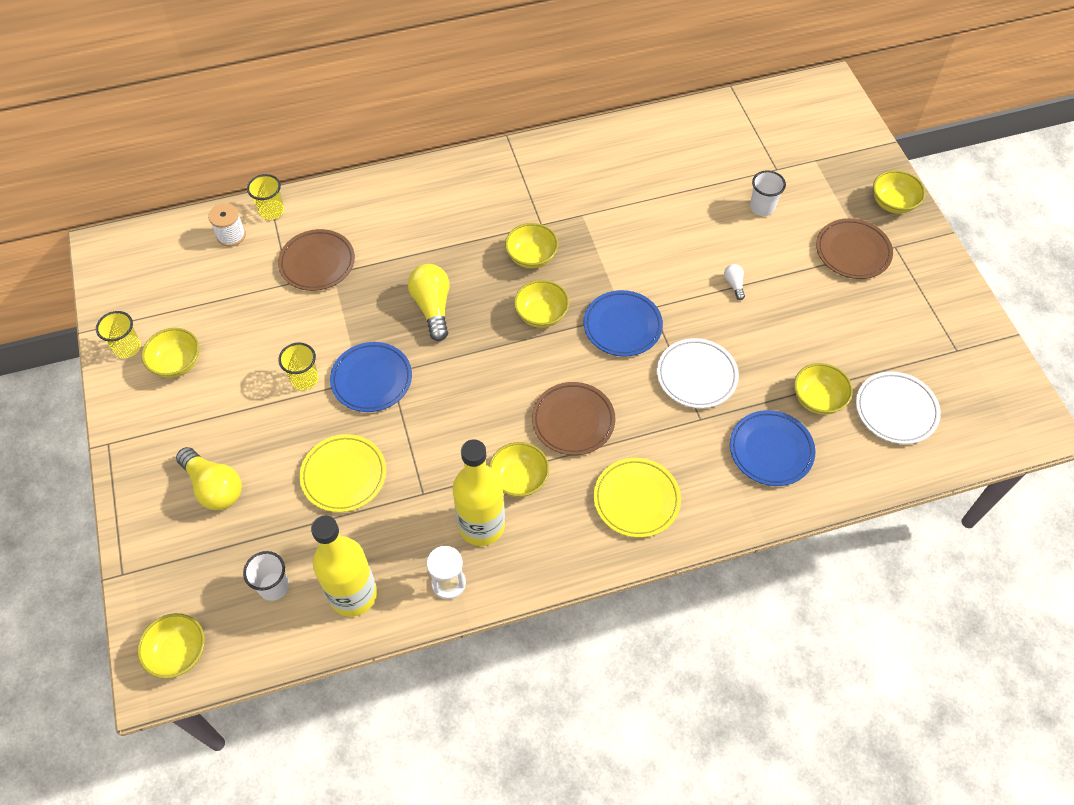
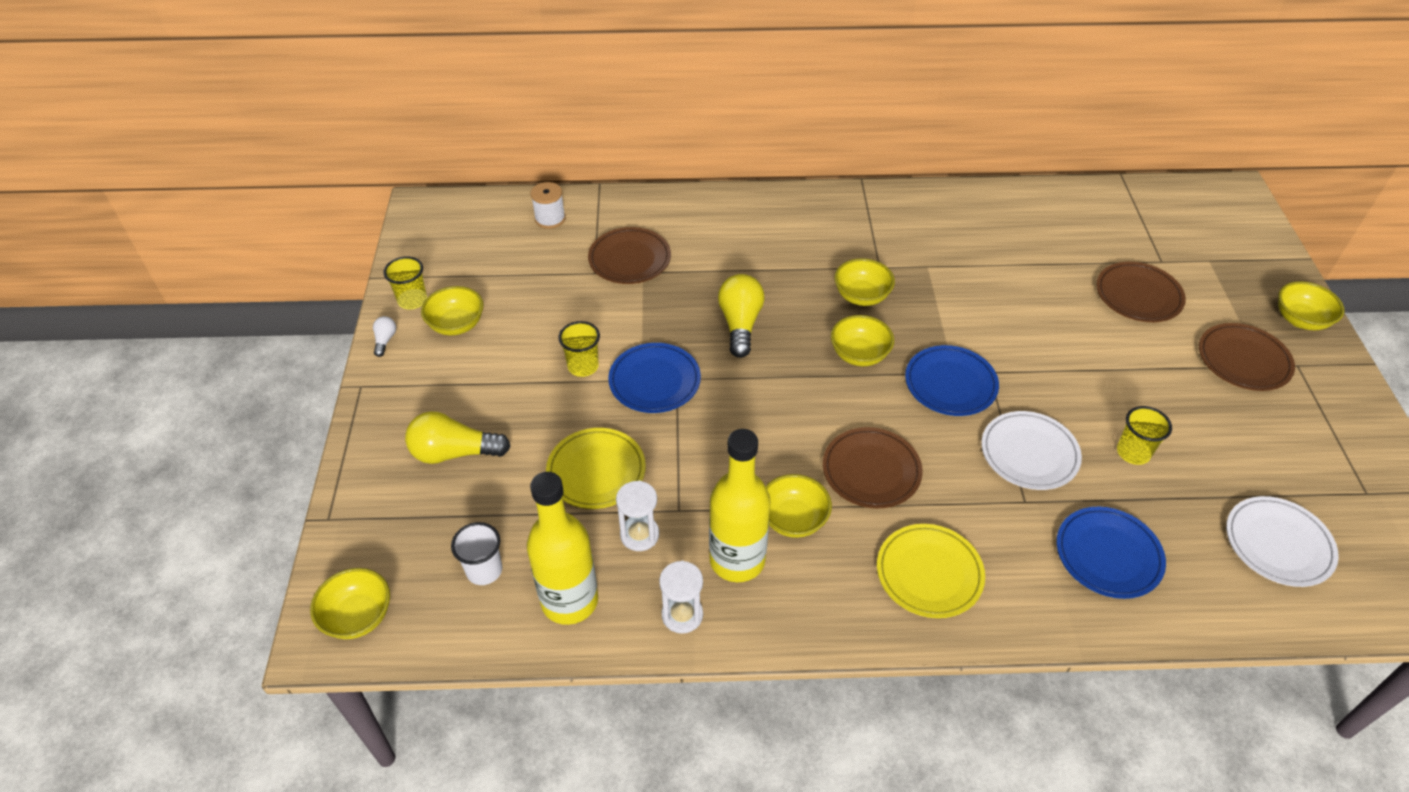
camera: 15 degrees right, 10 degrees down
(214, 487) = (454, 452): yellow light bulb -> yellow light bulb turned 120 degrees clockwise
(271, 211) = (597, 204): yellow cup -> yellow cup (1133, 452)
(396, 523) = (639, 535): none -> white hourglass
(734, 284) = (1091, 367): white light bulb -> white light bulb (385, 340)
(762, 207) = (1138, 295): white cup -> brown plate
(817, 399) = (1177, 510): yellow bowl -> none

